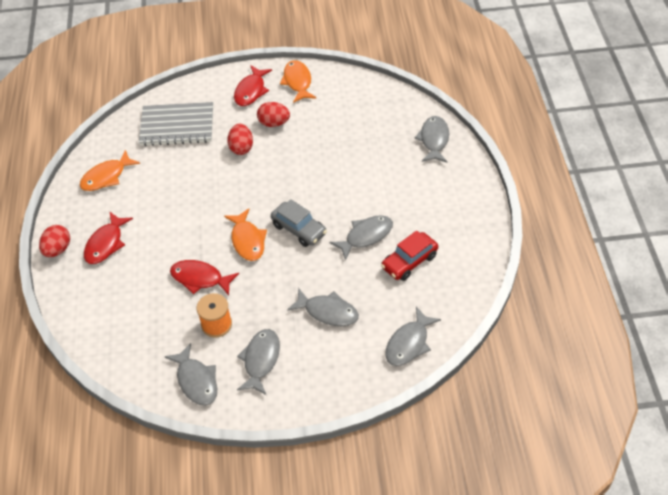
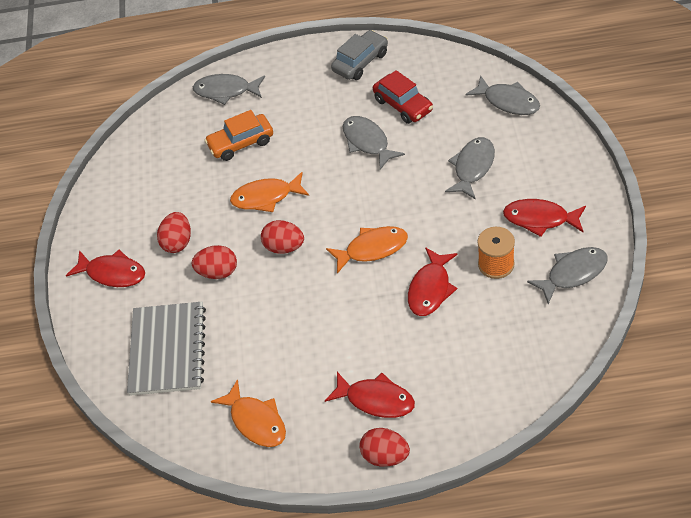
camera: 85 degrees left, 0 degrees up
(259, 185) = (284, 247): none -> red egg
(261, 360) = (540, 219): grey fish -> red fish
(297, 82) = (104, 224): orange fish -> orange fish (266, 197)
(299, 229) = (356, 202): grey car -> grey car (360, 62)
(372, 153) = (241, 143): none -> orange car

